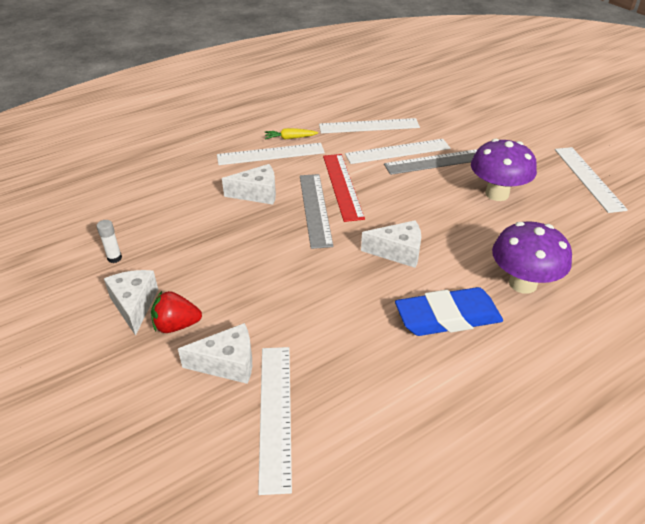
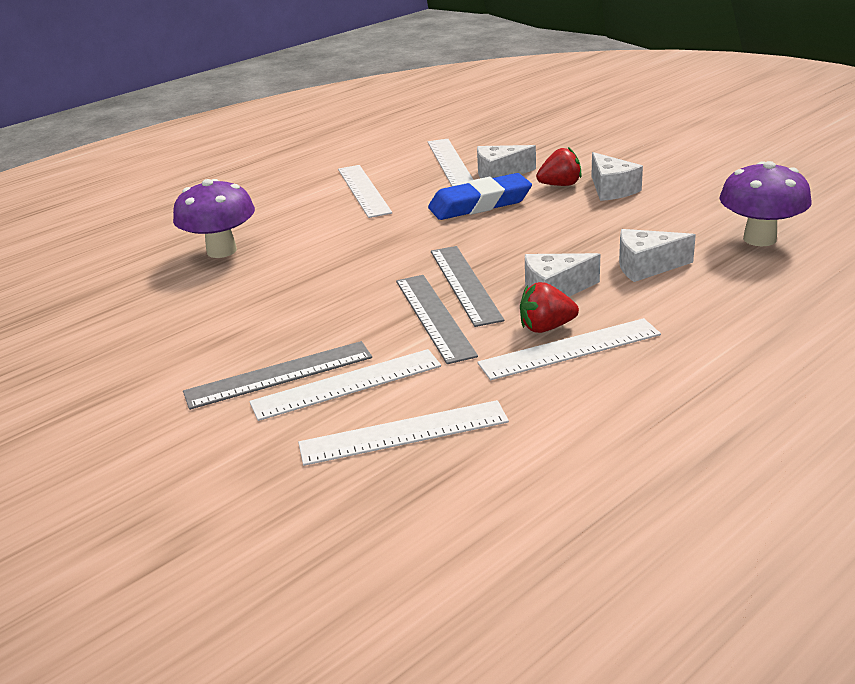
camera: 175 degrees right, 10 degrees down
(114, 258) = (672, 213): white glue stick -> none
(276, 168) = (546, 327): none -> red strawberry
(290, 138) = (552, 383): yellow carrot -> none
(342, 186) = (434, 317): red ruler -> grey ruler
(398, 252) = (353, 257): white cheese -> white cheese (646, 267)
(447, 317) = (308, 220): blue eraser -> blue eraser (480, 204)
(497, 194) = (203, 336): purple mushroom -> purple mushroom (759, 239)
(588, 178) = (40, 379): white ruler -> white ruler (363, 190)

